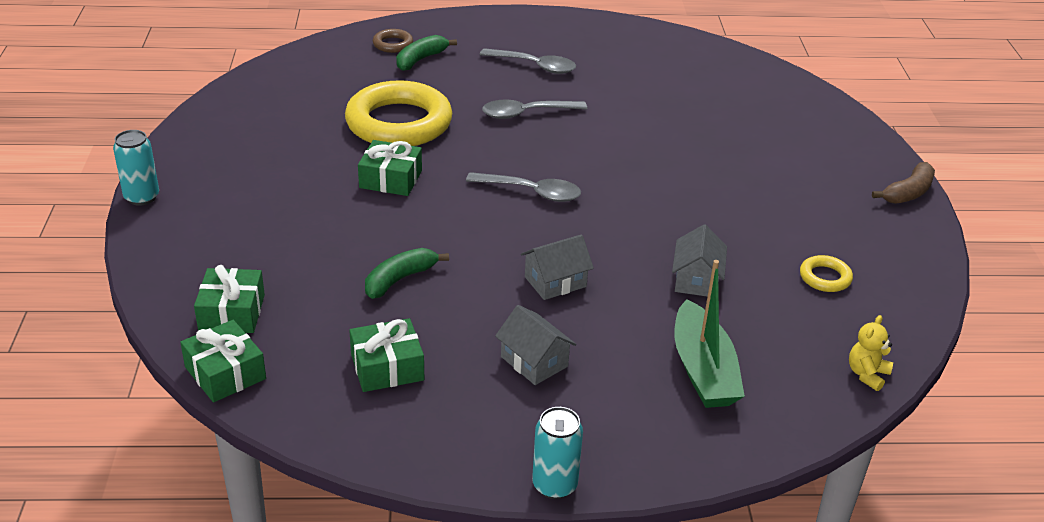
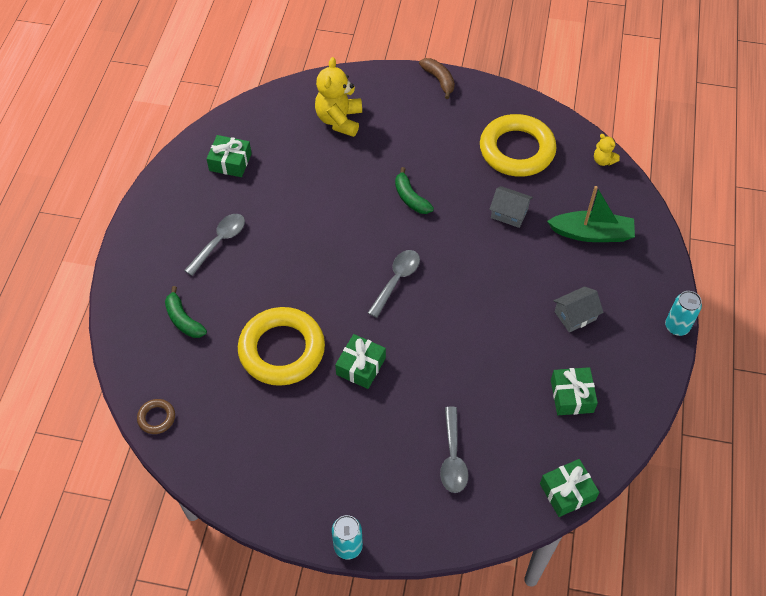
camera: 75 degrees left, 20 degrees up
(232, 313) = (505, 485): green gift -> green gift (230, 162)
(393, 44) = (149, 337): brown ring -> brown ring (156, 418)
(400, 279) = (483, 377): green banana -> green banana (410, 198)
(526, 113) = (290, 262): grey spoon -> grey spoon (452, 457)
(555, 282) = (500, 288): grey house -> none
(771, 121) = (339, 120): none -> yellow teddy bear
(825, 277) = (517, 150): yellow ring -> yellow ring, size x2.38

